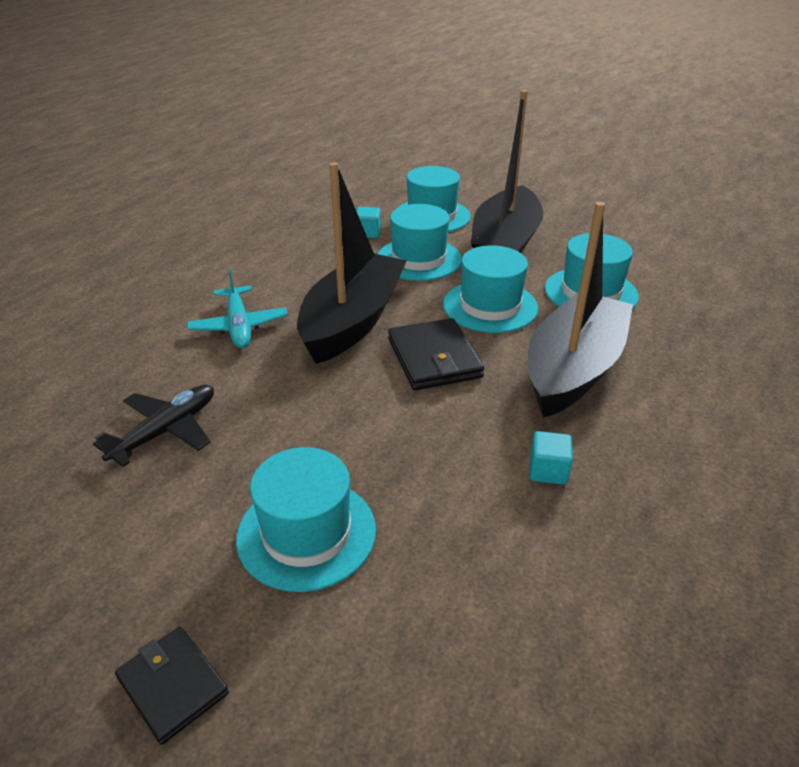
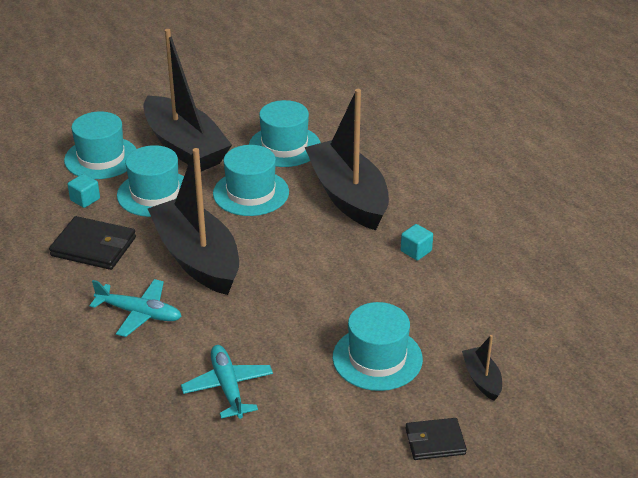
camera: 55 degrees left, 0 degrees up
(165, 431) = (228, 387): black plane -> turquoise plane
(351, 680) = (482, 379): none -> black boat
(434, 358) = (278, 243): black wallet -> black wallet (93, 246)

